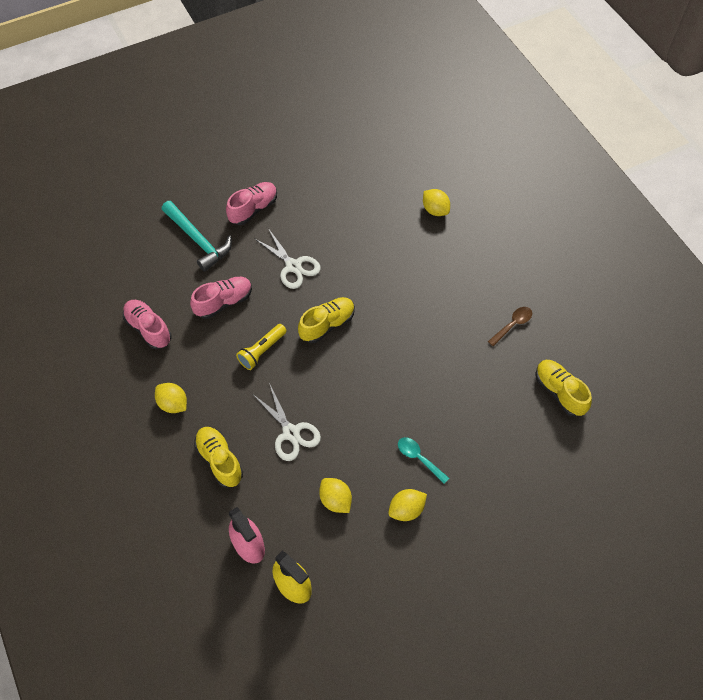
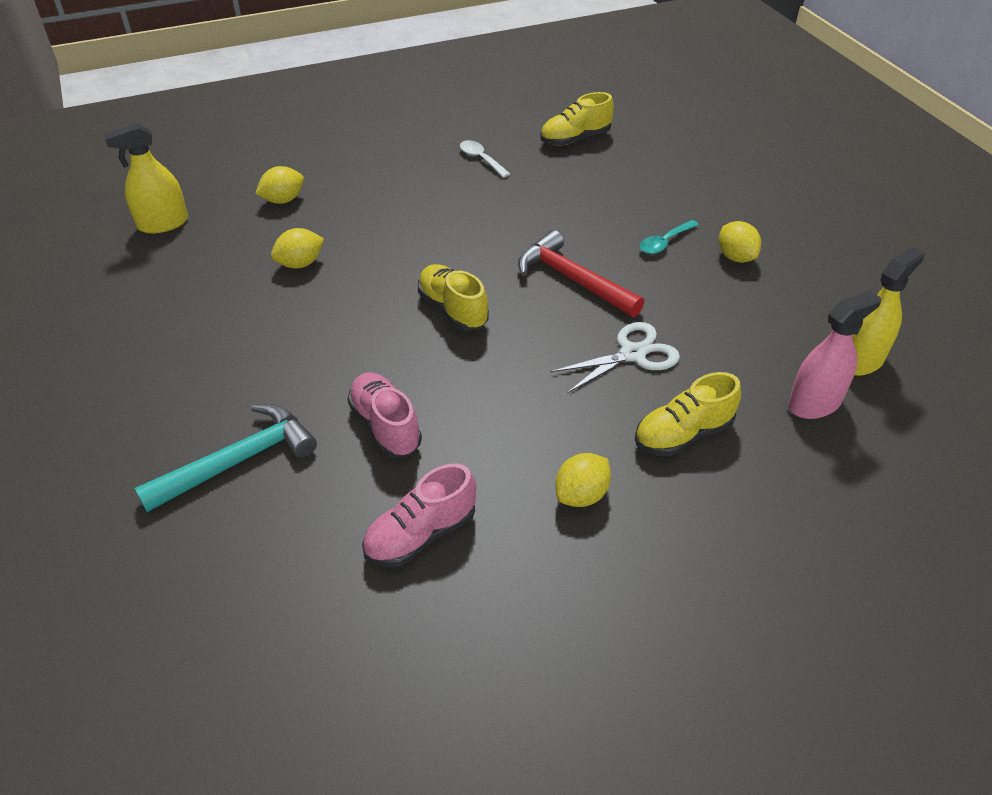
camera: 85 degrees left, 15 degrees down
(253, 209) = (198, 384): pink shoe -> none
(262, 351) = (489, 381): yellow flashlight -> none
(293, 266) = (336, 341): white scissors -> none
(335, 500) = (731, 315): yellow lemon -> yellow lemon (300, 264)
(366, 395) = (573, 279): none -> red hammer
(398, 153) = (163, 224): none -> yellow spray bottle
(512, 325) = (481, 159): brown spoon -> white spoon

